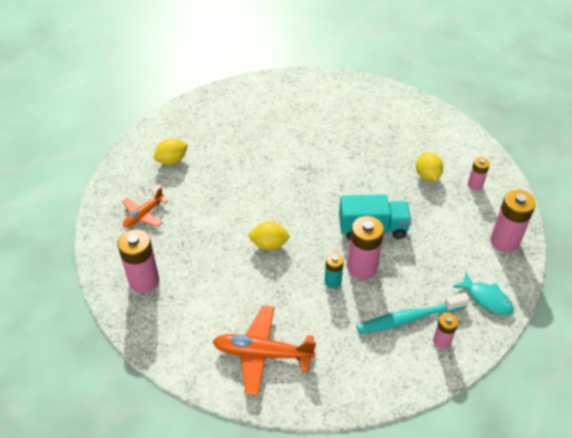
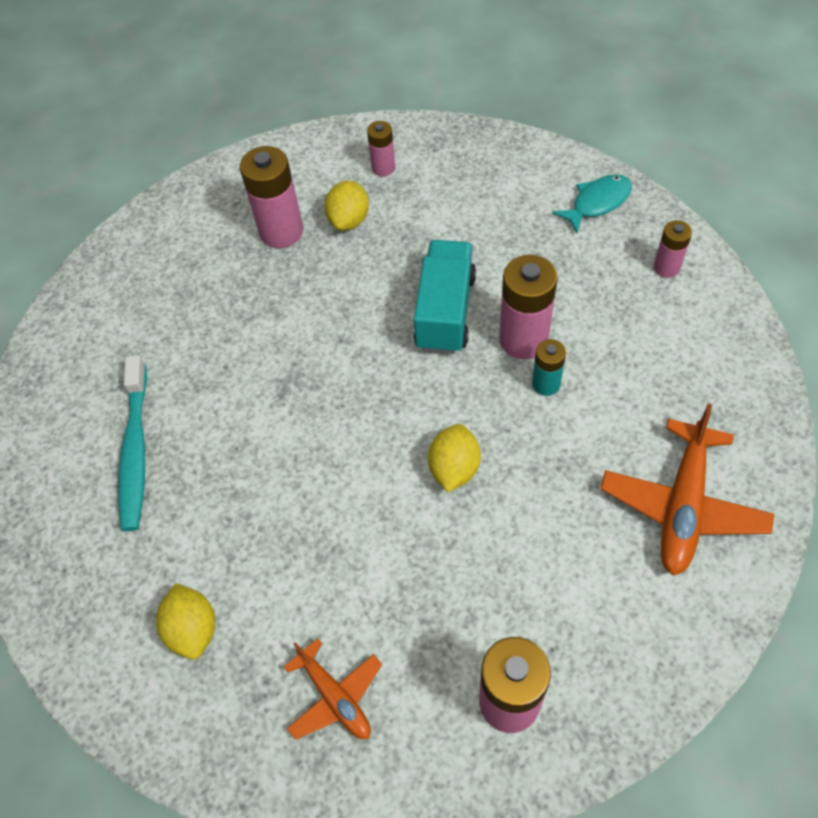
camera: 75 degrees left, 10 degrees up
(408, 318) = (625, 298): turquoise toothbrush -> turquoise toothbrush (135, 450)
(427, 175) = (349, 220): yellow lemon -> yellow lemon turned 75 degrees counterclockwise
(504, 241) = (498, 160): pink battery -> pink battery (281, 231)

